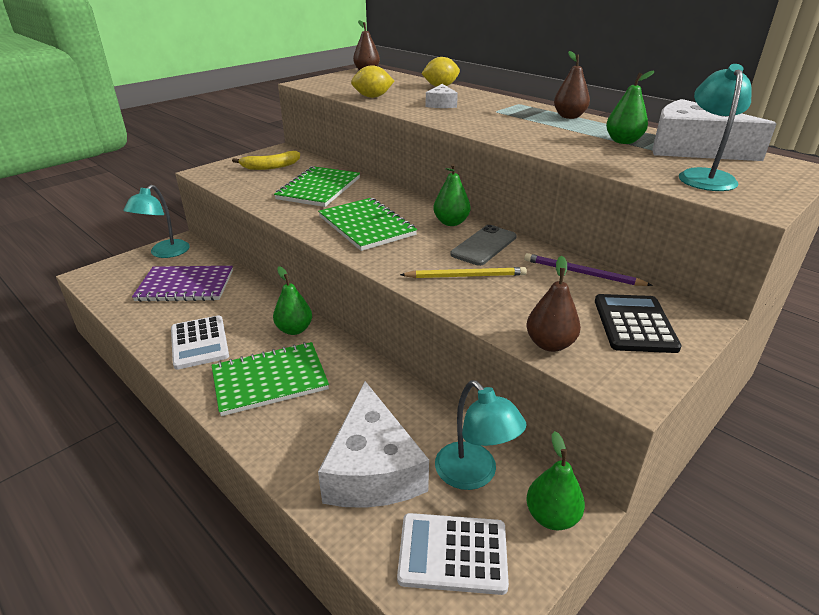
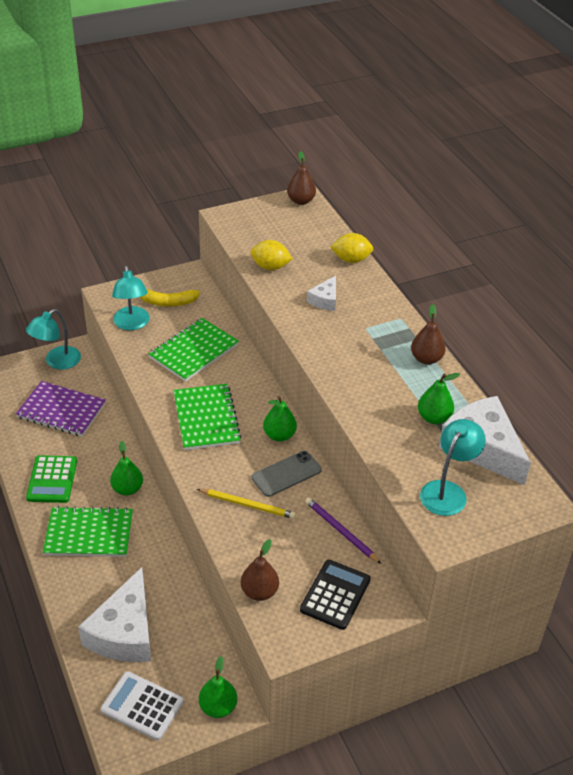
camera: 20 degrees right, 10 degrees up
(199, 343) = (52, 479): white calculator -> green calculator
(474, 475) = (187, 661): turquoise lamp -> turquoise lamp (132, 324)

